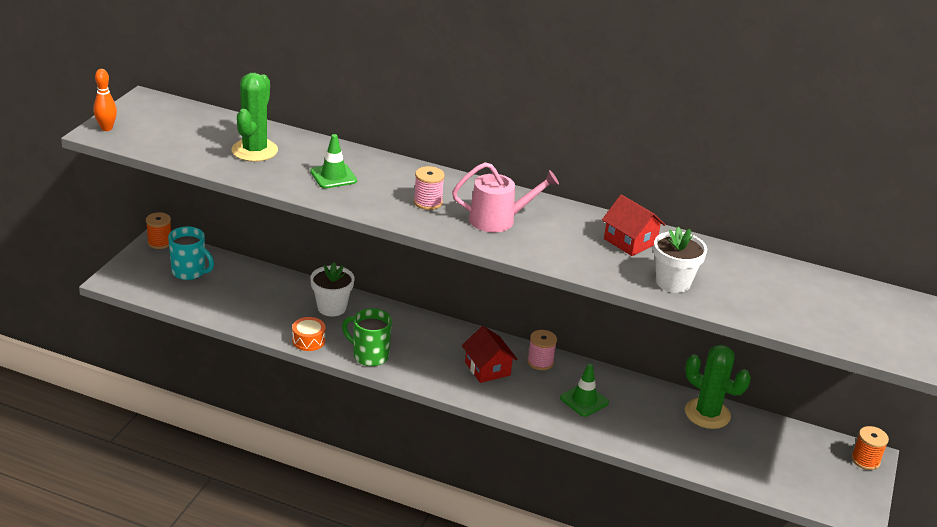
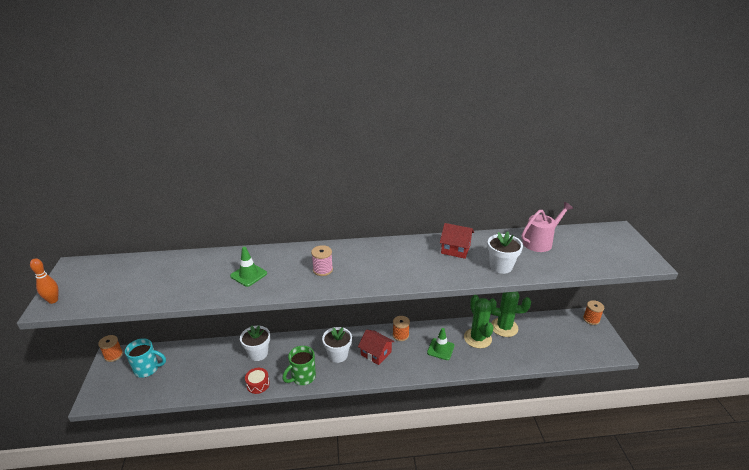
camera: 25 degrees left, 0 degrees up
(254, 150) = (180, 276): green cactus -> green cactus (477, 338)
(308, 340) = (258, 384): orange drum -> red drum
(369, 355) = (302, 377): green mug -> green mug turned 45 degrees counterclockwise
(434, 350) = (338, 355): none -> white flower pot
(498, 220) = (373, 265): pink watering can -> pink watering can (540, 242)
(540, 362) = (400, 335): pink spool -> orange spool

